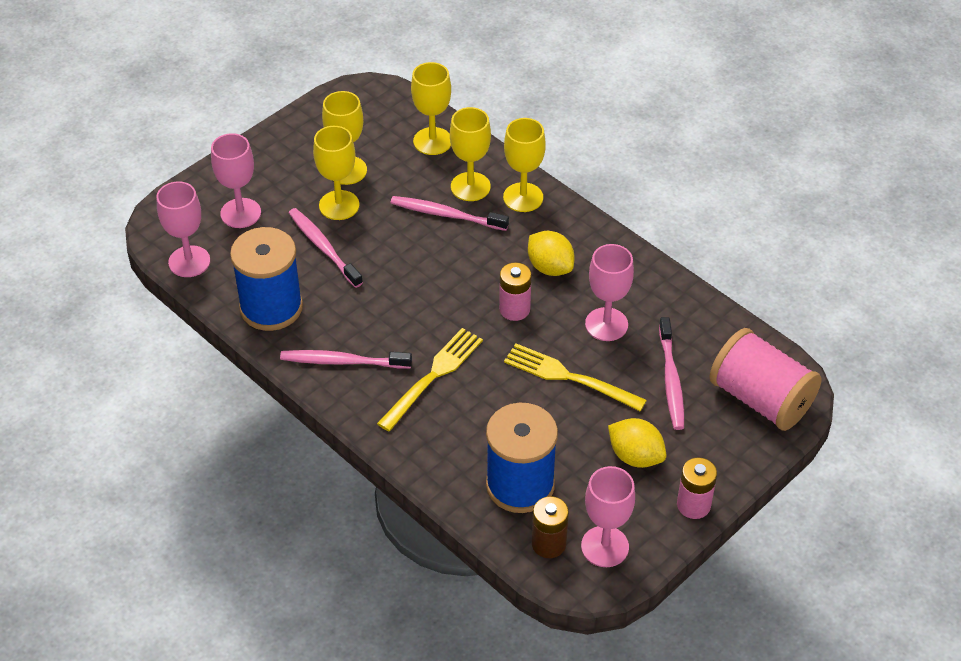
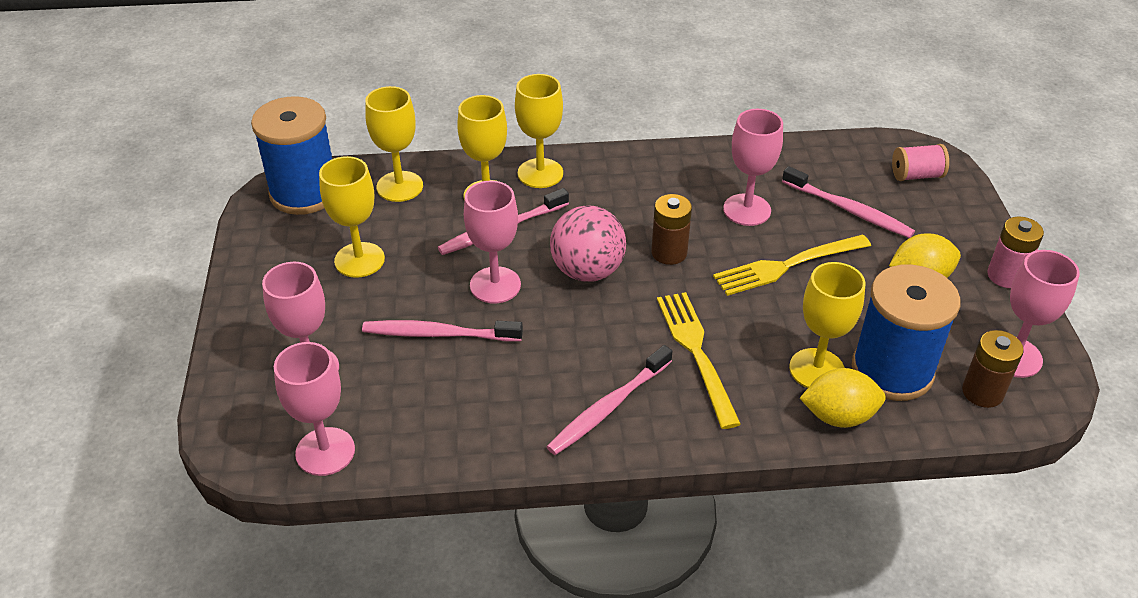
camera: 50 degrees left, 5 degrees down
(271, 307) = (472, 421): blue spool -> blue spool (304, 193)
(339, 205) = (397, 291): yellow goblet -> yellow goblet (817, 369)
(392, 245) = (495, 285): none -> pink goblet
(452, 280) = (587, 271): none -> pink ball
(514, 309) = (669, 253): pink battery -> brown battery
(550, 267) = (642, 204): yellow lemon -> yellow lemon (838, 416)
(760, 399) = (916, 175): pink spool -> pink spool, size x0.50

